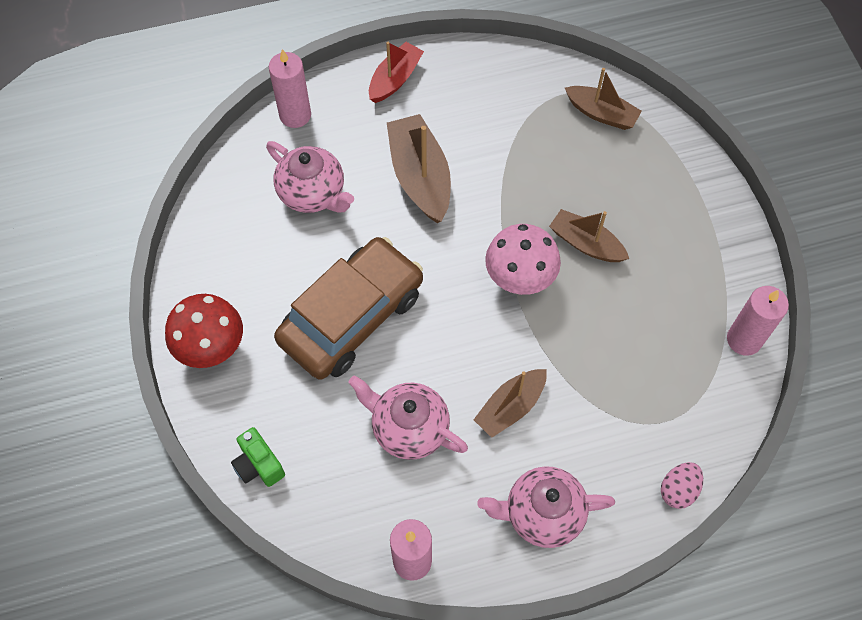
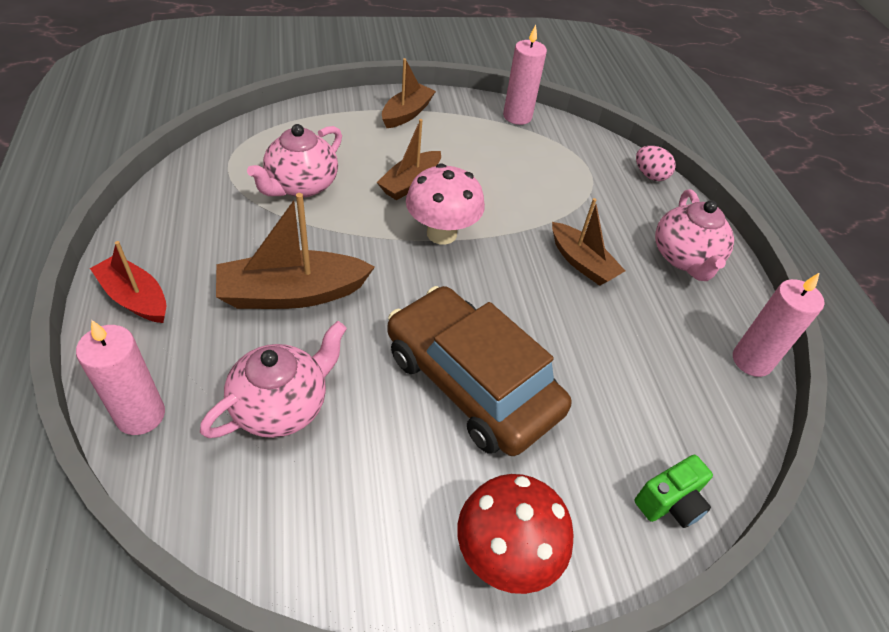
camera: 90 degrees left, 15 degrees down
(408, 428) = (609, 345): pink teapot -> pink teapot (301, 185)
(601, 113) = (264, 147): brown boat -> brown boat (407, 113)

